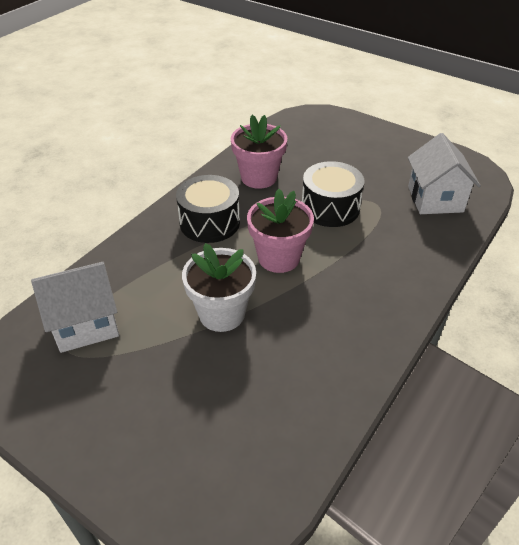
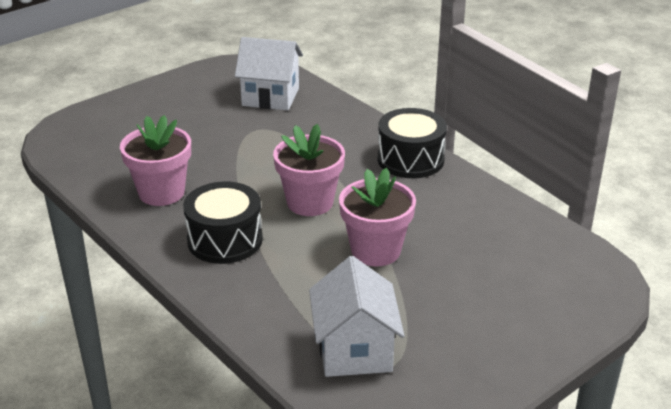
camera: 75 degrees left, 10 degrees down
(222, 314) = (375, 251): white flower pot -> pink flower pot
(330, 208) = (247, 156): black drum -> black drum (410, 159)

